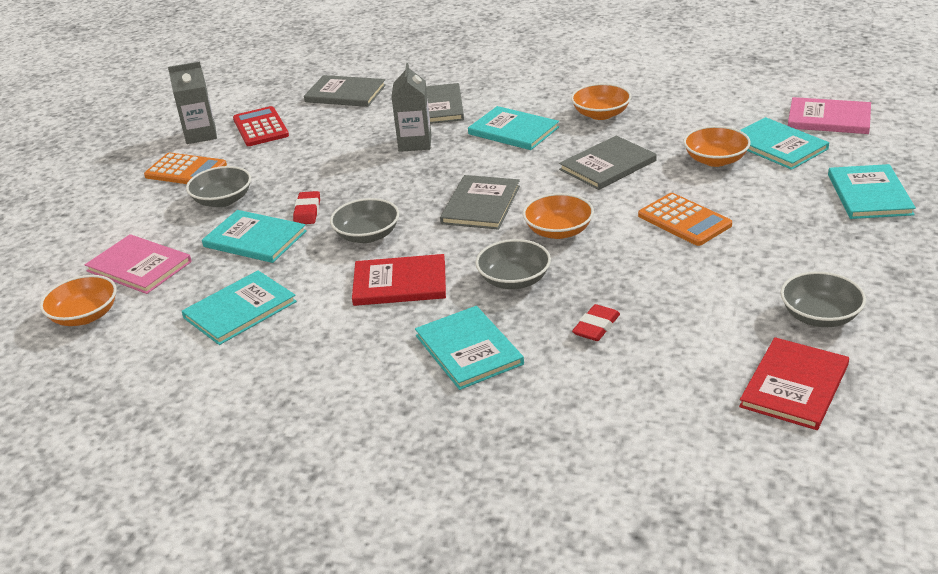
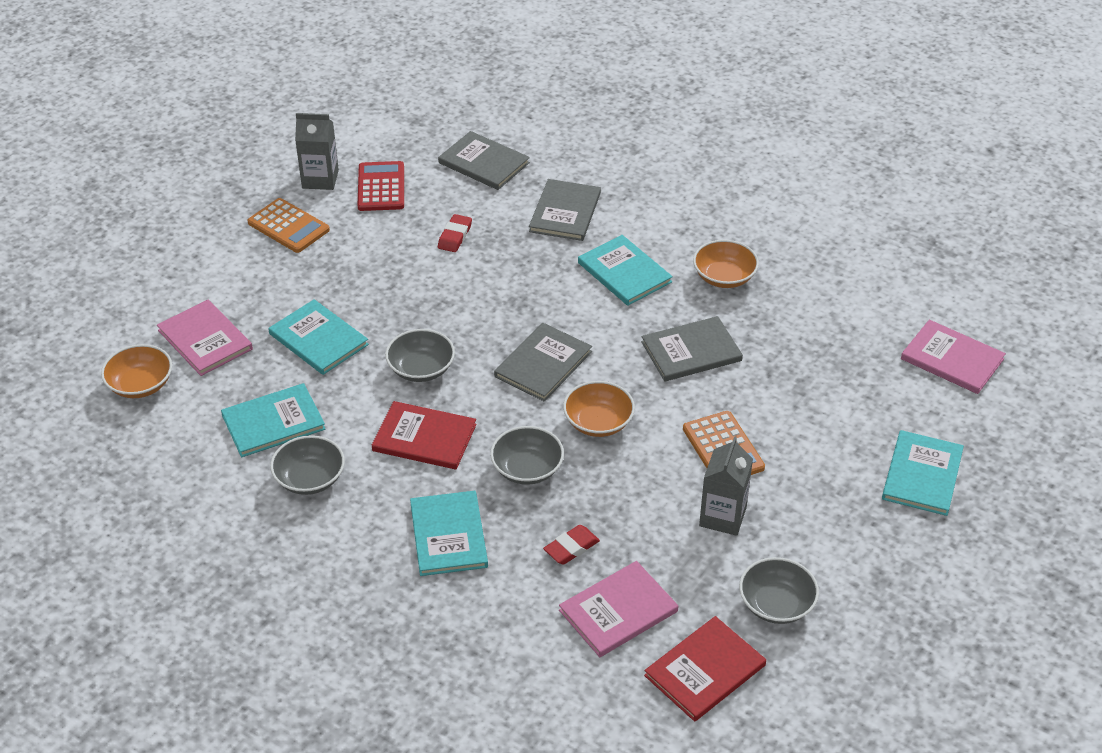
camera: 15 degrees right, 10 degrees up
(223, 200) = (308, 278): grey bowl -> grey bowl (310, 478)
(307, 211) = (379, 319): red eraser -> red eraser (455, 236)
(415, 143) = (520, 258): grey carton -> grey carton (722, 517)
(676, 363) = (618, 611): none -> pink book
(715, 160) = (800, 379): orange bowl -> none
(778, 146) = (875, 380): turquoise book -> none

